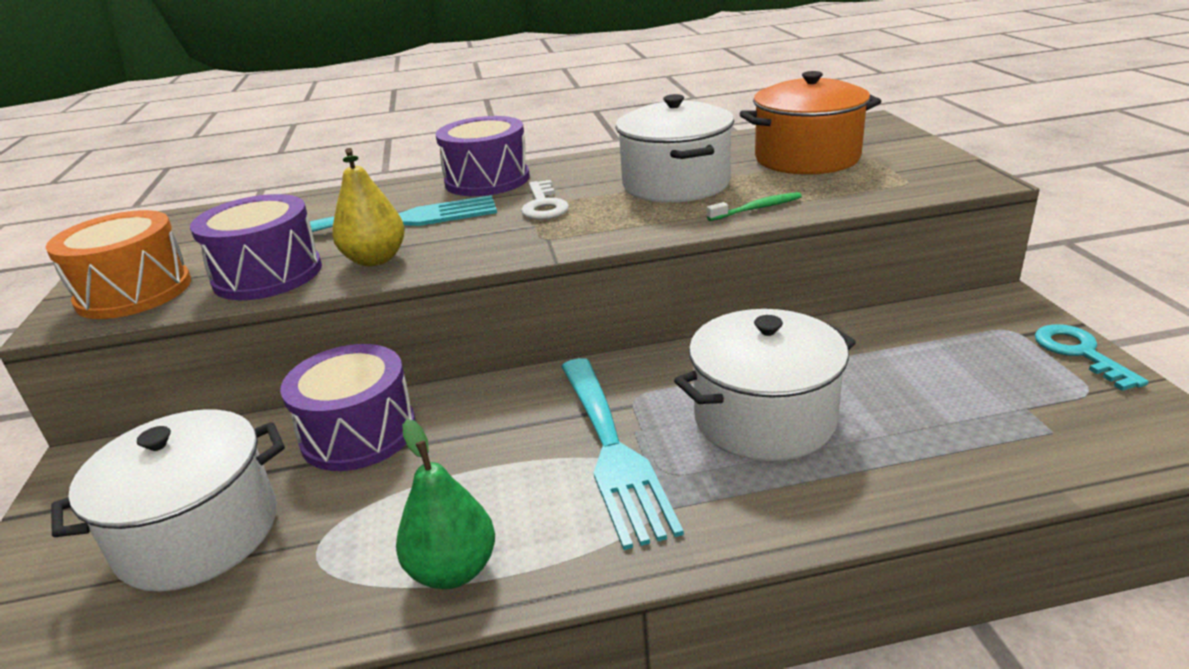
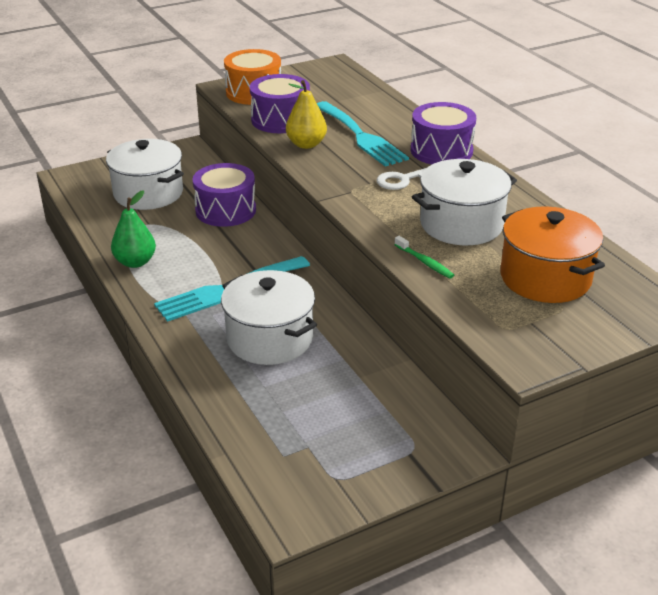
camera: 70 degrees right, 5 degrees up
(1079, 353) = (390, 480): turquoise key -> none

